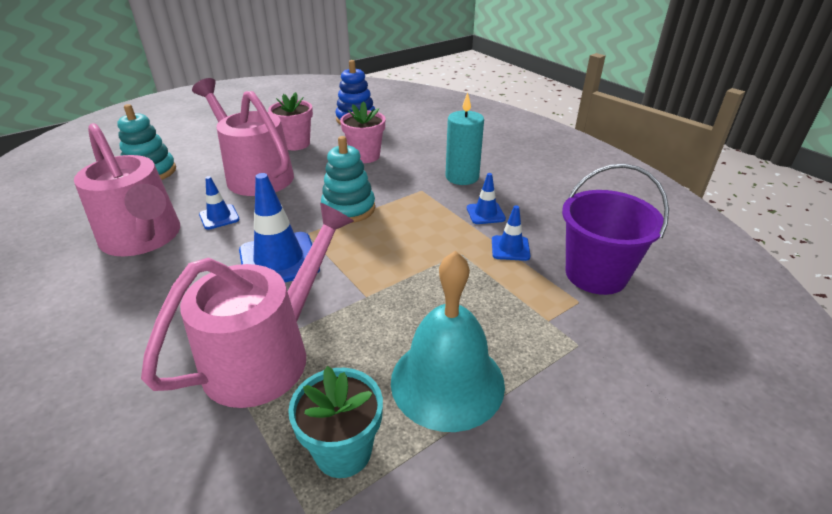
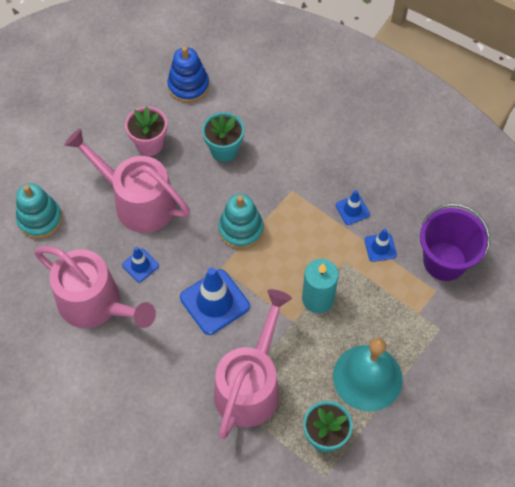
camera: 15 degrees left, 25 degrees up
(365, 156) = (224, 150): pink flower pot -> turquoise flower pot
(462, 177) = (320, 163): turquoise candle -> turquoise candle (318, 299)

